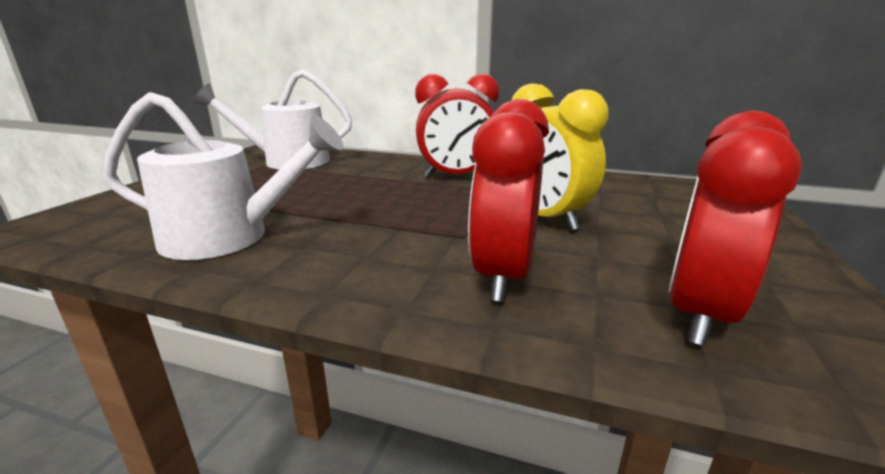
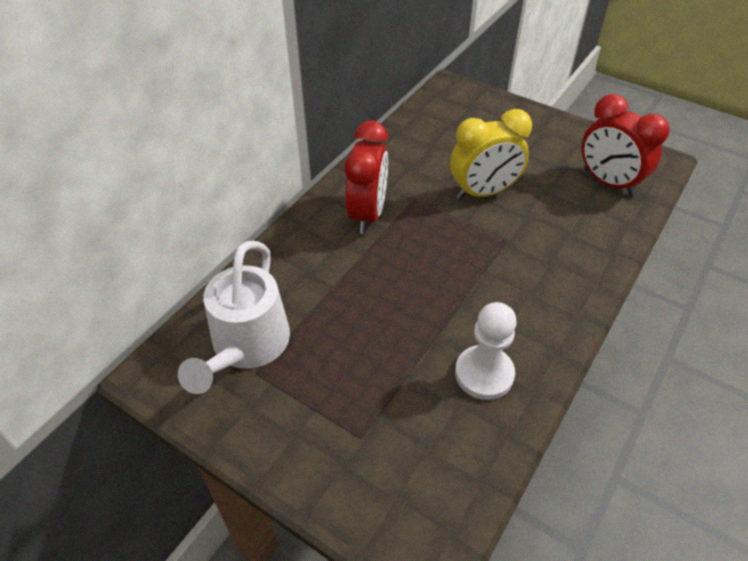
camera: 75 degrees left, 25 degrees up
(230, 237) = (484, 374): white watering can -> white pawn
(503, 276) = (566, 235): red clock -> none

